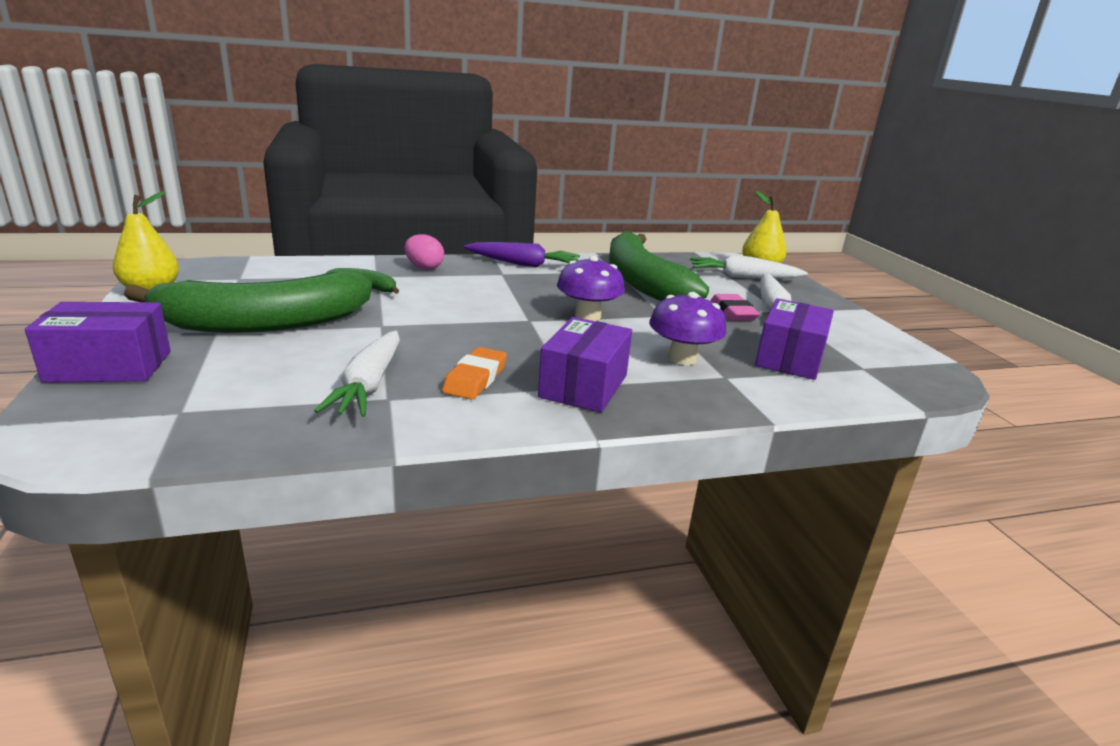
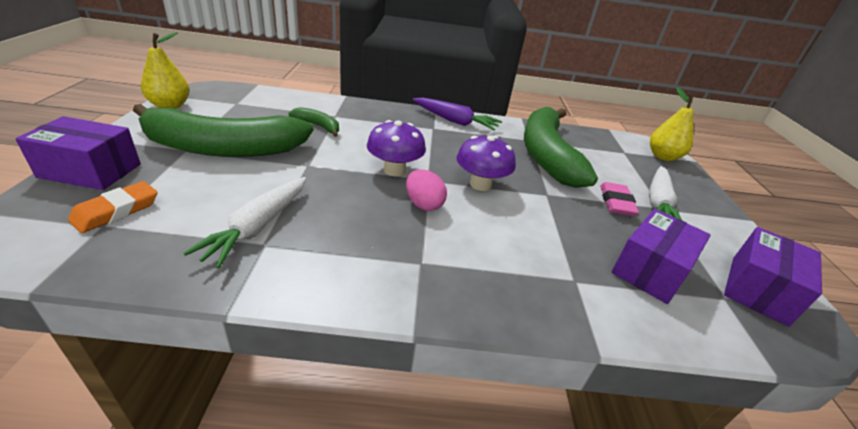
camera: 15 degrees right, 10 degrees up
(424, 267) = (375, 113): pink egg -> pink egg (423, 204)
(475, 379) = (347, 237): orange eraser -> orange eraser (116, 211)
(583, 386) = (435, 265): purple box -> purple box (758, 290)
(682, 358) = (543, 249): purple mushroom -> purple mushroom (394, 170)
(743, 277) = (642, 164): white carrot -> none

